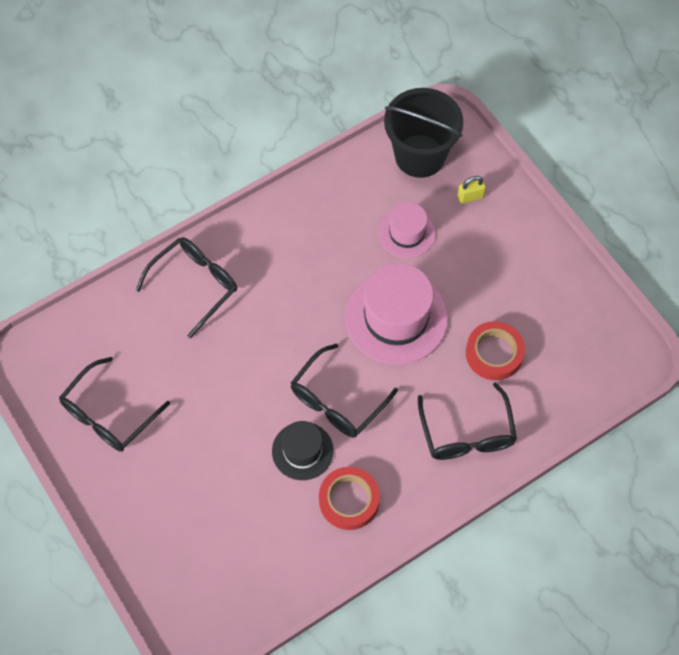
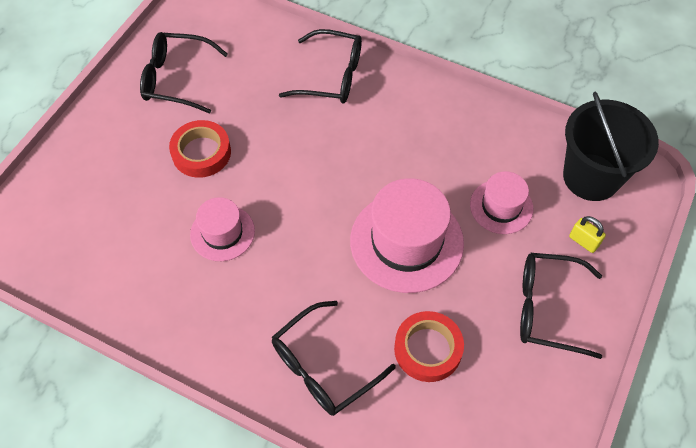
camera: 60 degrees right, 5 degrees down
(302, 451) = (222, 233): black hat -> pink hat
(337, 401) = (288, 235): black glasses -> black glasses (546, 308)
(349, 500) = (193, 295): red tape -> red tape (201, 153)

